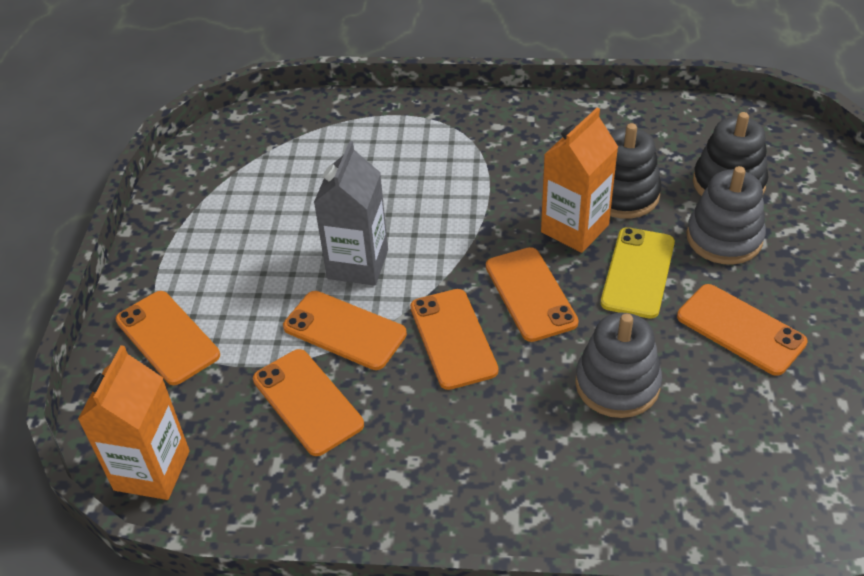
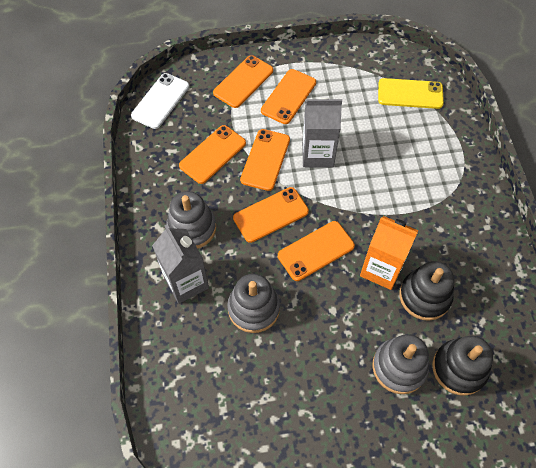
camera: 75 degrees right, 15 degrees up
(152, 470) = (160, 101): orange carton -> white phone
(451, 450) = (192, 228): none -> grey stacking toy
(556, 471) = (186, 282): none -> grey carton
(638, 273) = (350, 312): yellow phone -> yellow phone (410, 94)
(740, 329) = (314, 381): orange phone -> orange phone (288, 96)

